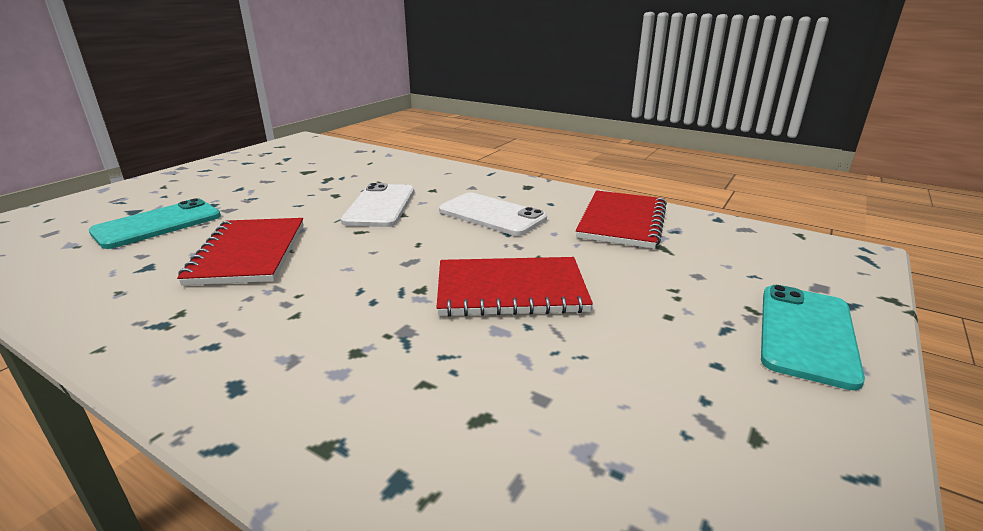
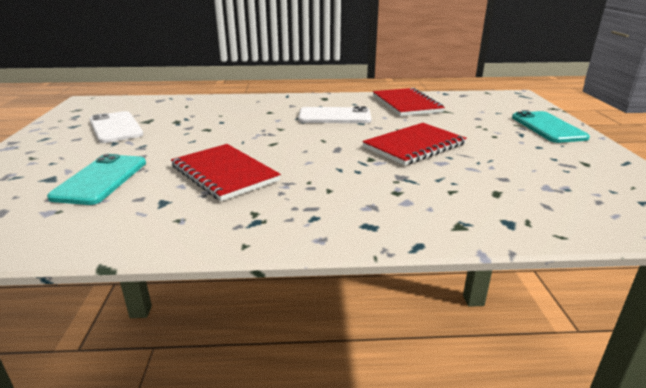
camera: 35 degrees left, 0 degrees up
(380, 206) = (255, 128): white phone -> white phone (115, 128)

